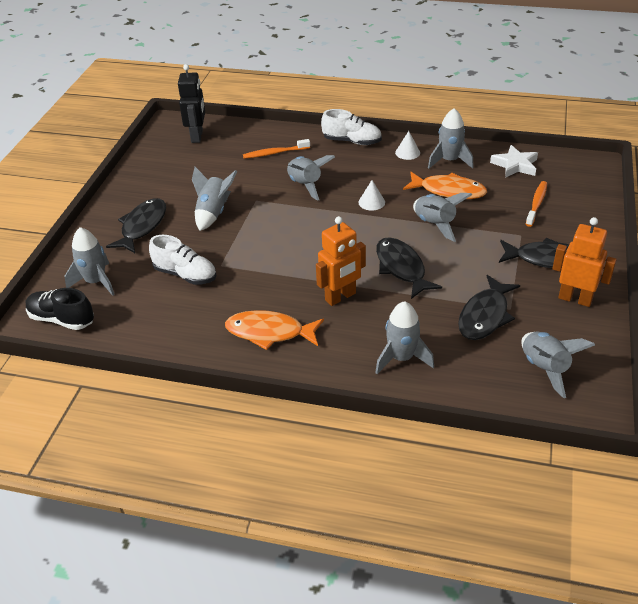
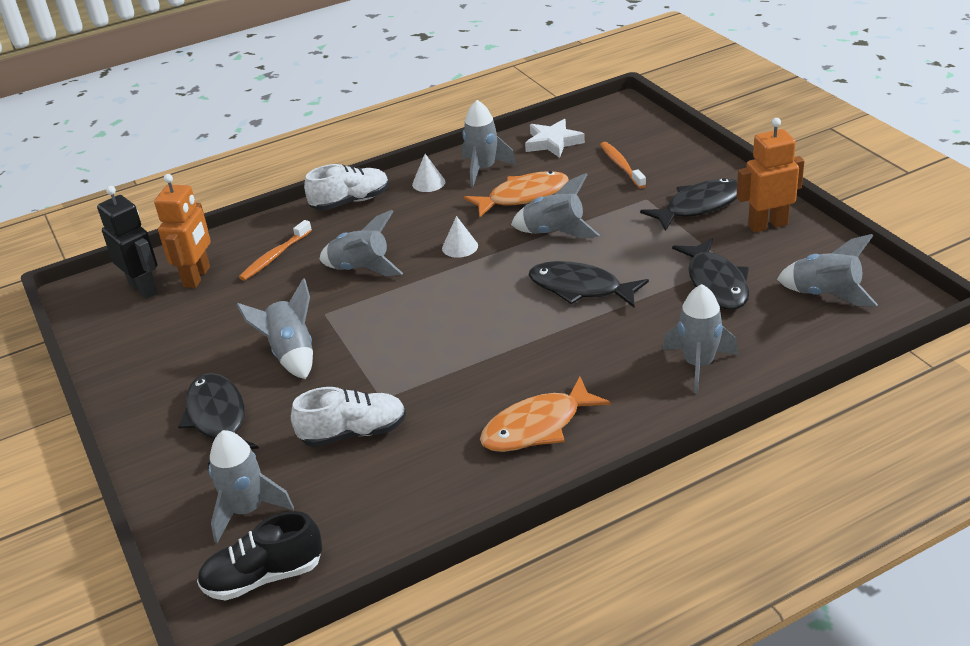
camera: 40 degrees left, 5 degrees down
(340, 297) = (560, 349): orange robot -> orange robot (197, 277)

